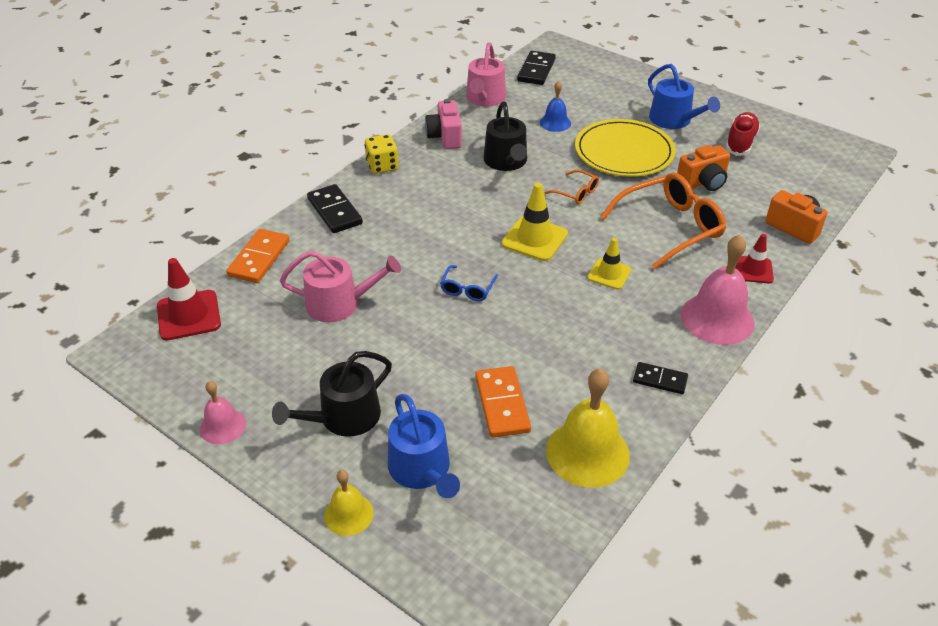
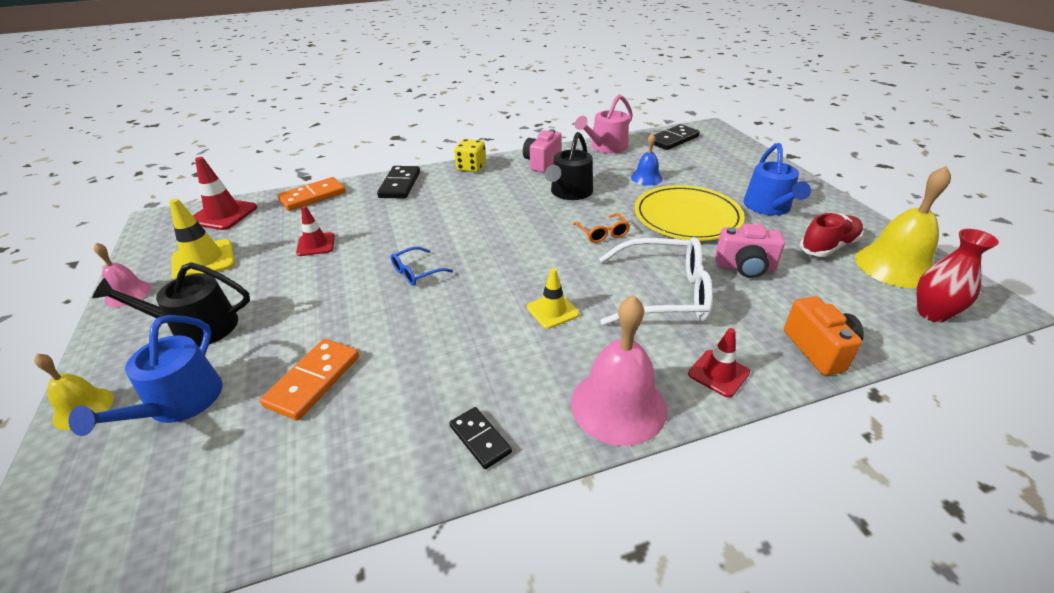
camera: 35 degrees right, 5 degrees down
(339, 303) = (316, 244): pink watering can -> red traffic cone
(534, 239) = (520, 255): yellow traffic cone -> yellow traffic cone (203, 261)
(587, 452) = (317, 475): yellow bell -> yellow bell (895, 266)
(670, 227) = (663, 294): orange glasses -> white glasses
(703, 183) = (745, 267): orange camera -> pink camera
(834, 173) = (932, 313): none -> red vase

